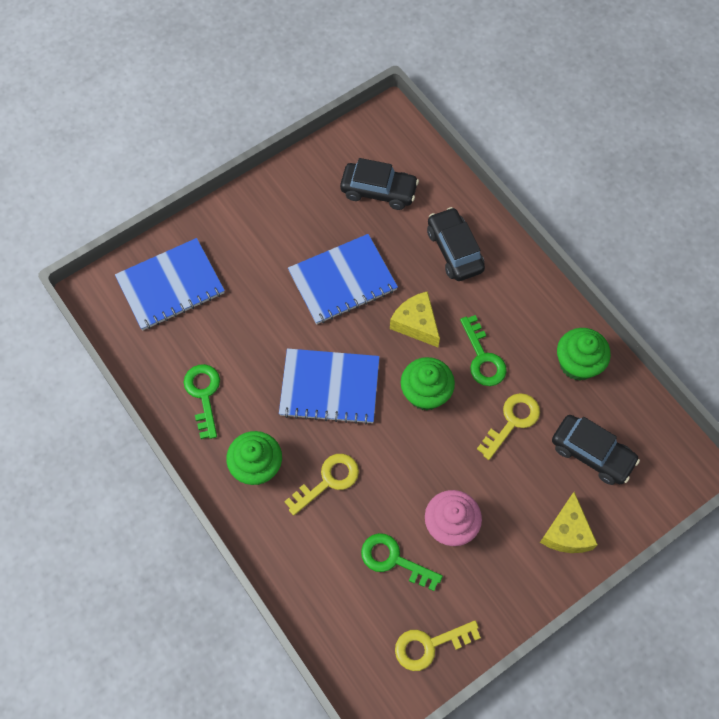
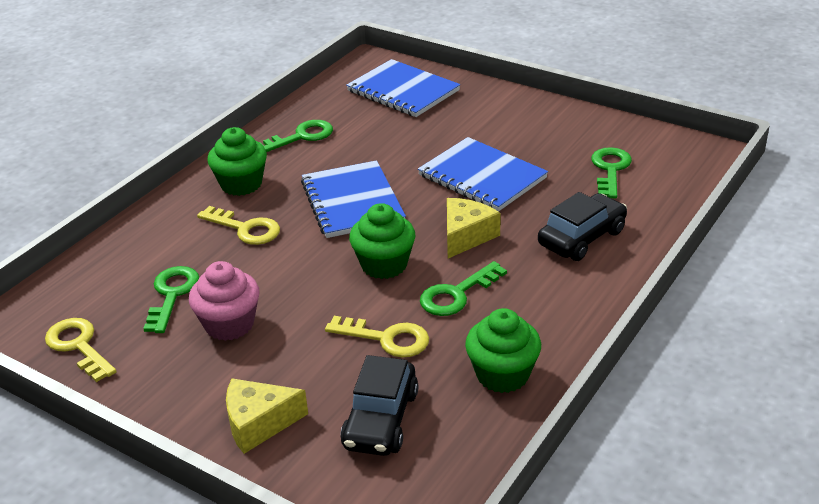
camera: 70 degrees right, 30 degrees down
(378, 191) = (610, 170): black car -> green key

